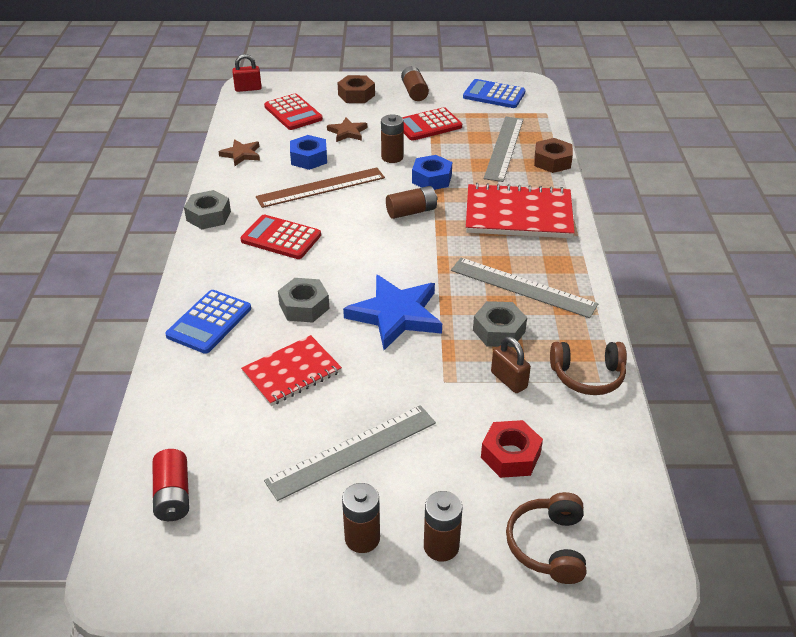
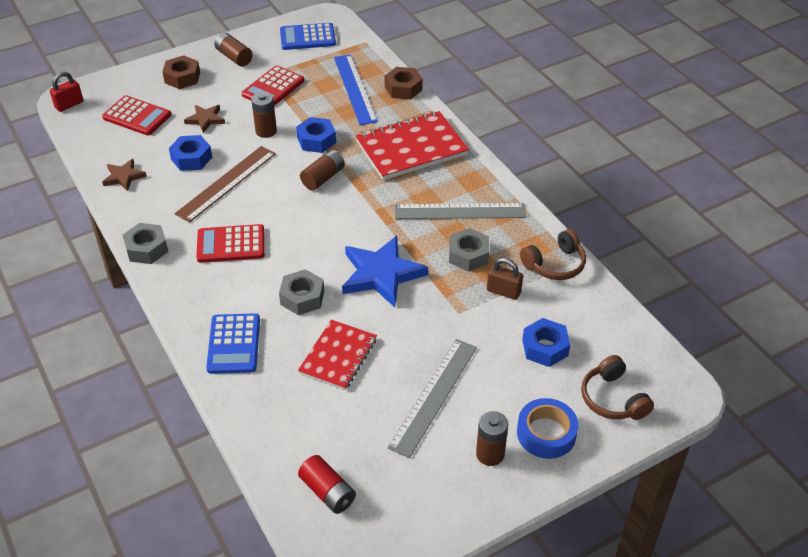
camera: 30 degrees left, 5 degrees up
(441, 546) = (546, 433): brown battery -> blue tape
(504, 148) = (355, 89): grey ruler -> blue ruler
(510, 455) = (545, 348): red nut -> blue nut

